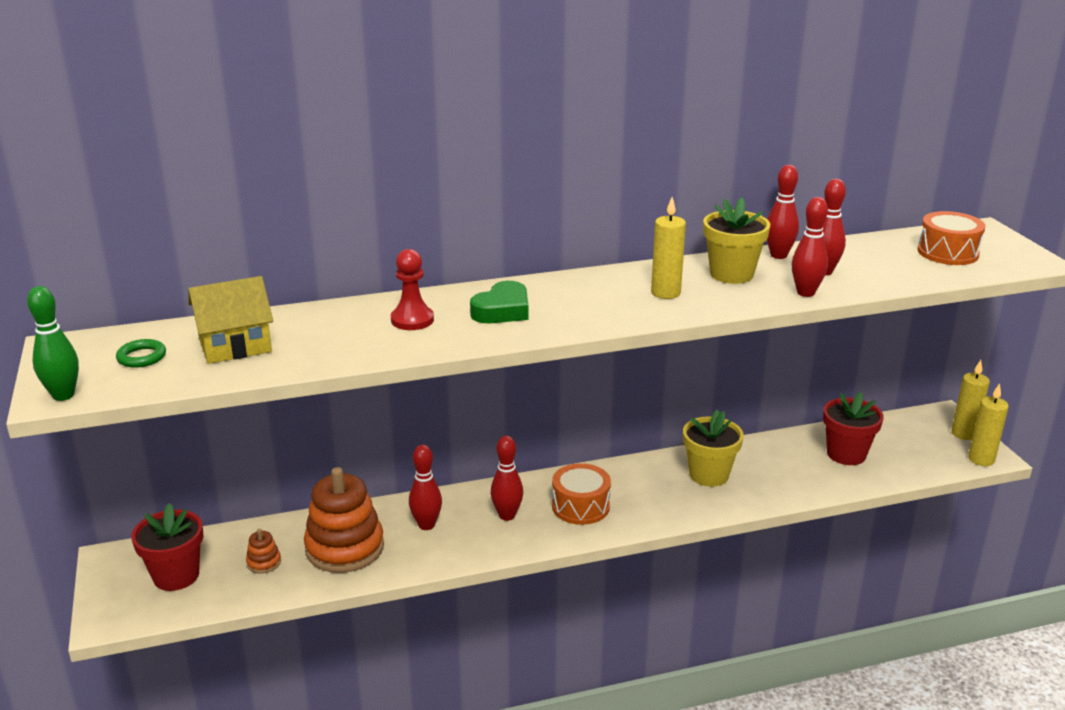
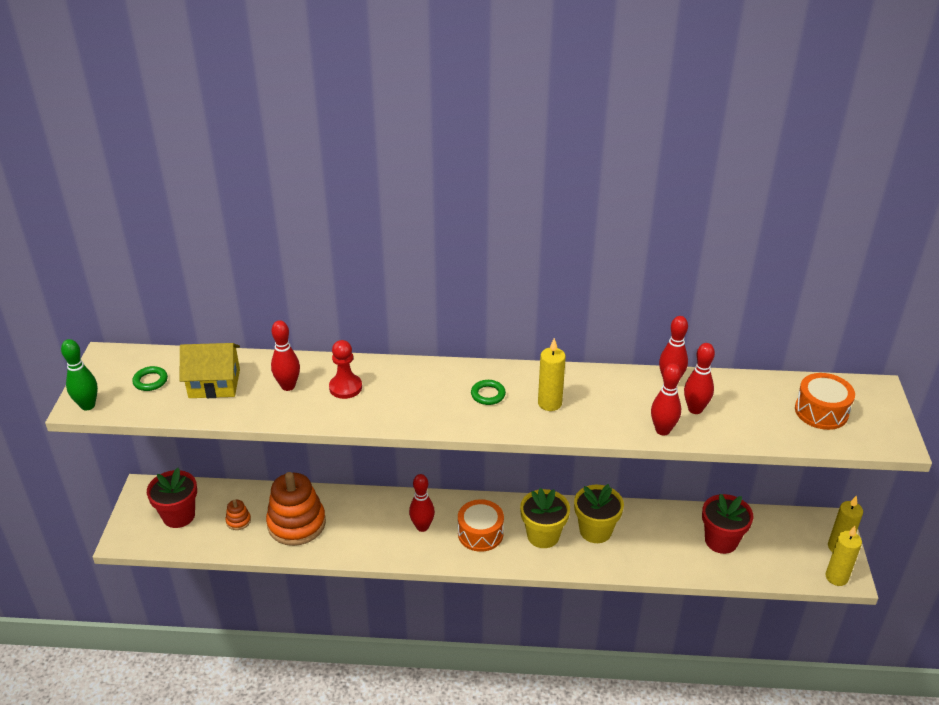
camera: 20 degrees right, 10 degrees up
(426, 525) = (361, 519): red bowling pin -> red bowling pin (288, 386)
(502, 310) = (415, 393): green heart -> none
(589, 297) = (488, 394): none -> green ring
(731, 274) = (616, 394): yellow flower pot -> yellow flower pot (543, 535)

